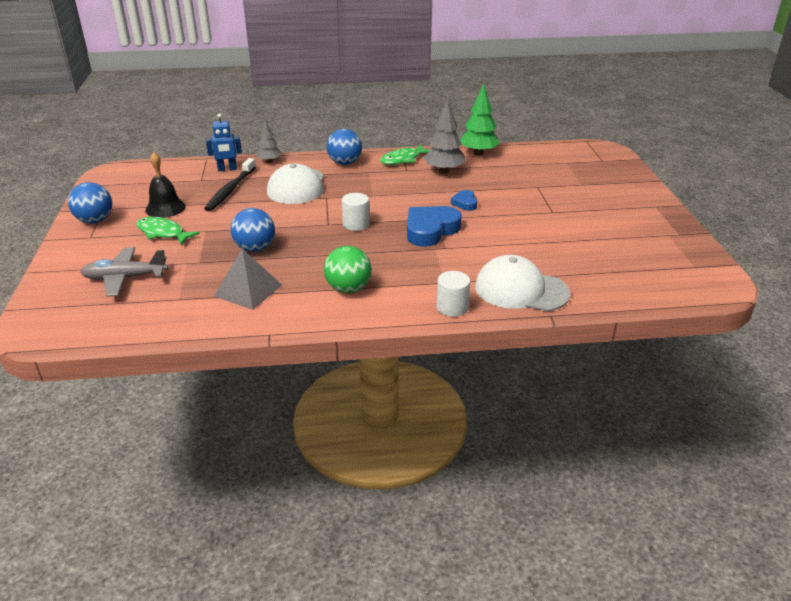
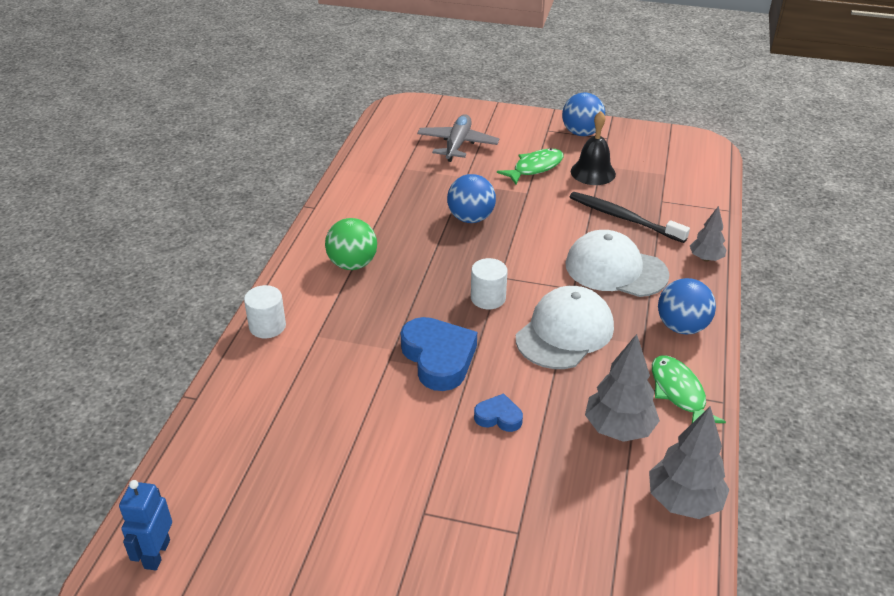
camera: 110 degrees right, 5 degrees up
(227, 169) = (688, 222): blue robot -> blue robot (156, 554)
(248, 290) = (392, 205): grey pyramid -> none
(478, 153) = (683, 501): green tree -> grey tree
(521, 290) = (257, 392): white cap -> white cap (564, 332)

